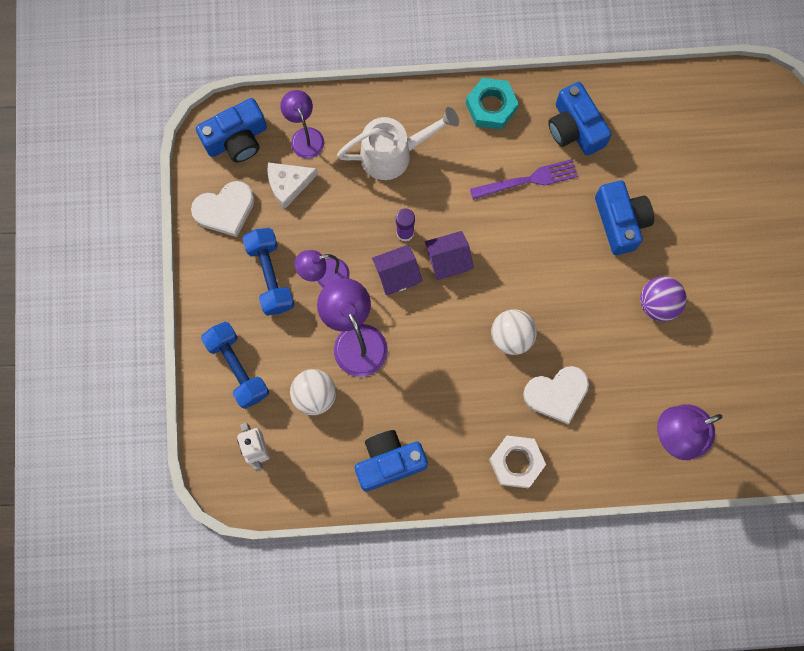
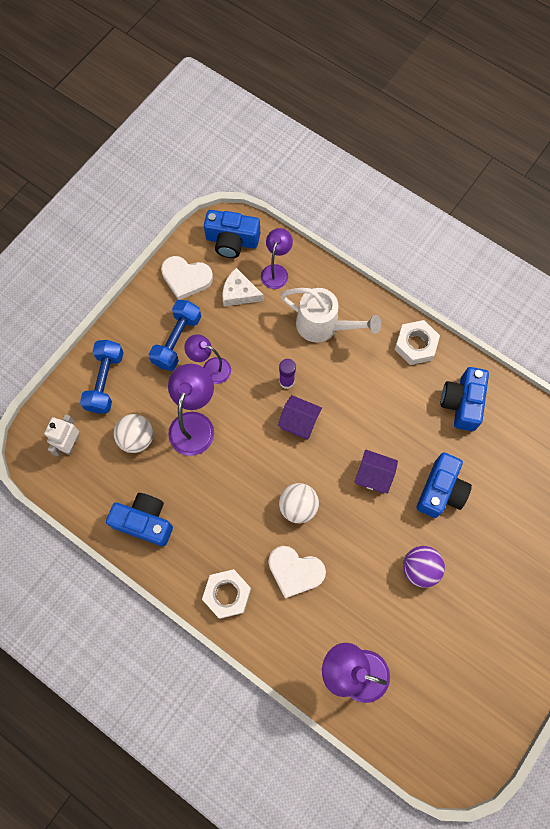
camera: 40 degrees right, 5 degrees down
(397, 275) = (257, 404): purple house -> purple house (373, 475)
(491, 107) = (415, 345): turquoise nut -> white nut
(528, 180) = (400, 412): purple fork -> none

